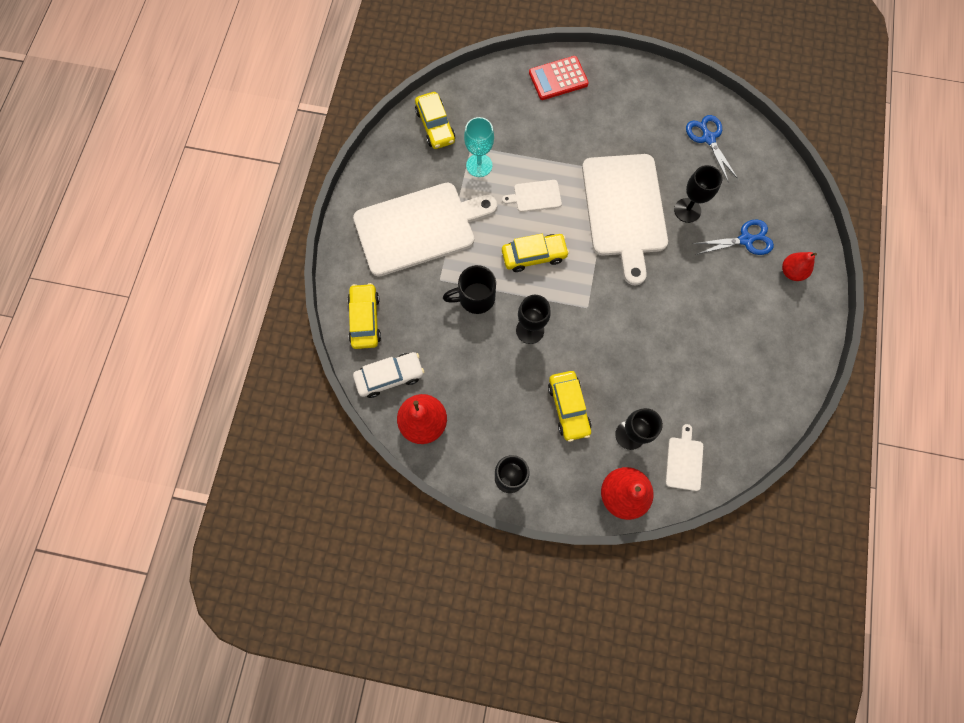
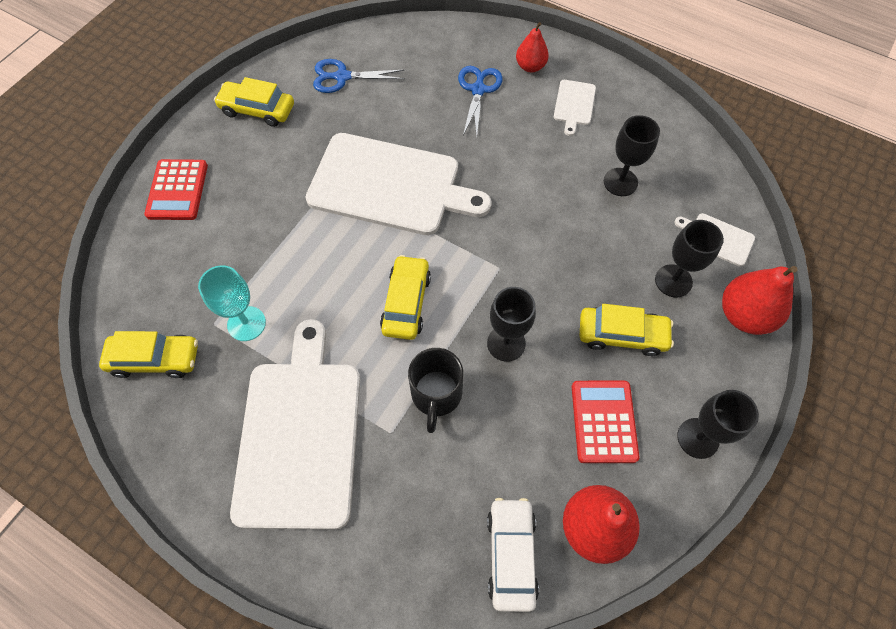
camera: 70 degrees left, 10 degrees down
(365, 319) = (409, 563): yellow car -> yellow car (257, 110)
(497, 411) = (603, 421): none -> red calculator
(535, 196) = (325, 272): white cutting board -> white cutting board (574, 104)
(687, 210) = (419, 127): black goblet -> black goblet (620, 182)

